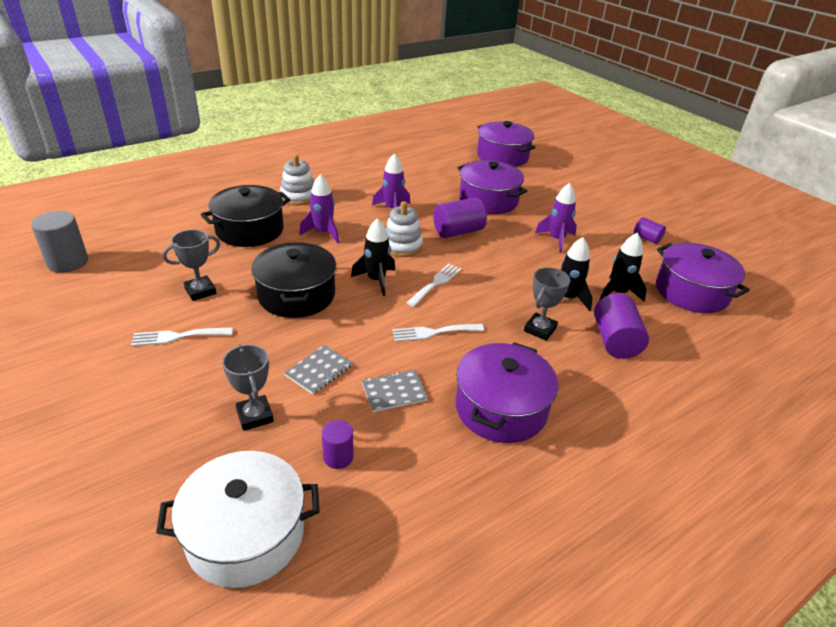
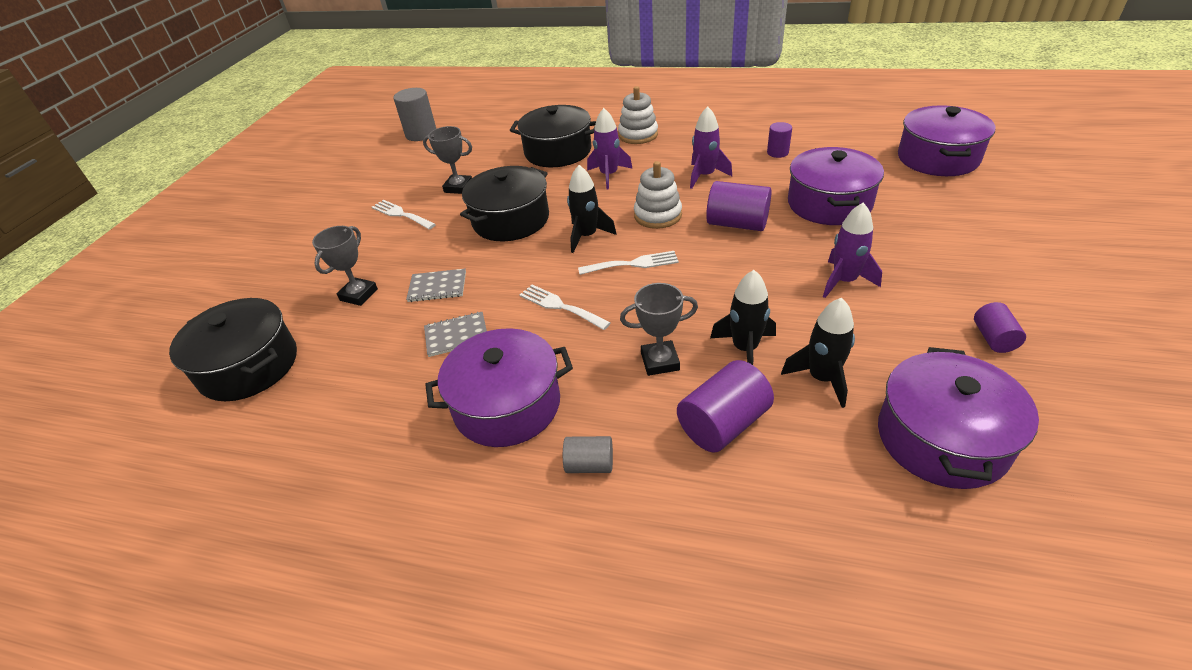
camera: 55 degrees right, 5 degrees up
(246, 534) = (249, 366): white pot -> black pot
(338, 457) = (355, 356): purple cylinder -> purple cylinder (777, 152)
(394, 392) = (456, 335): grey notebook -> grey notebook turned 45 degrees counterclockwise
(593, 405) = (589, 464): none -> grey cylinder

